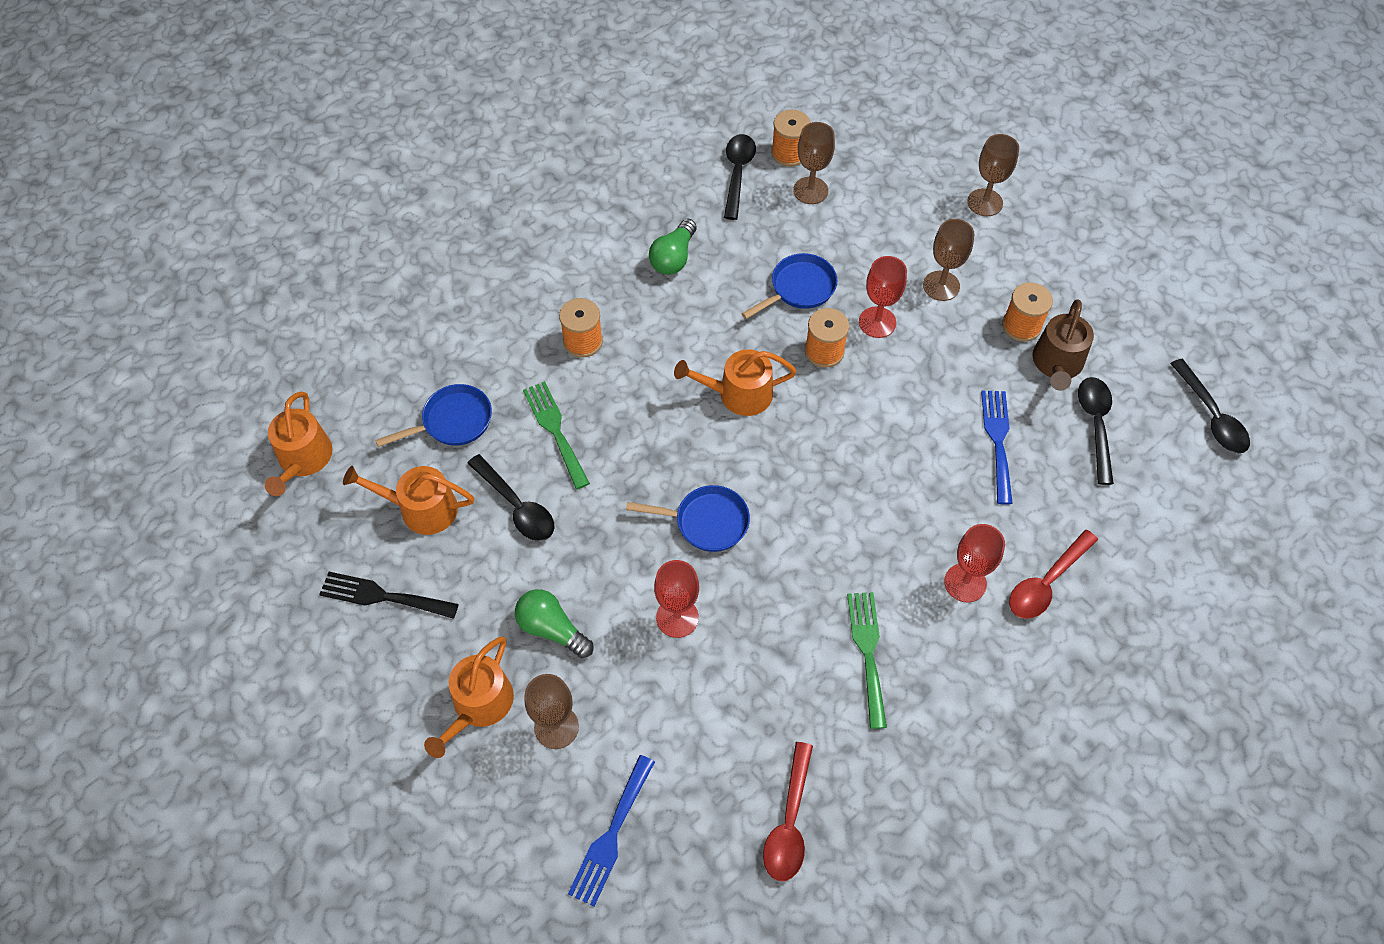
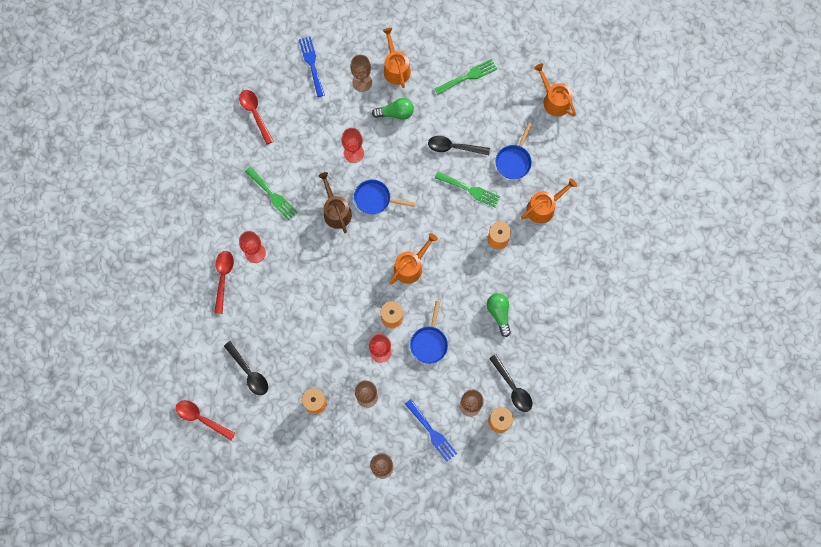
camera: 140 degrees right, 15 degrees up
(382, 596) = (468, 76): black fork -> green fork
(421, 509) = (489, 118): orange watering can -> orange watering can (543, 207)
(706, 522) = (375, 199): blue pan -> blue pan turned 45 degrees clockwise
(997, 440) = (285, 331): blue fork -> blue fork (432, 432)
(1057, 364) = (286, 393): brown watering can -> brown watering can (336, 211)
(1211, 415) = (201, 418): black spoon -> red spoon

